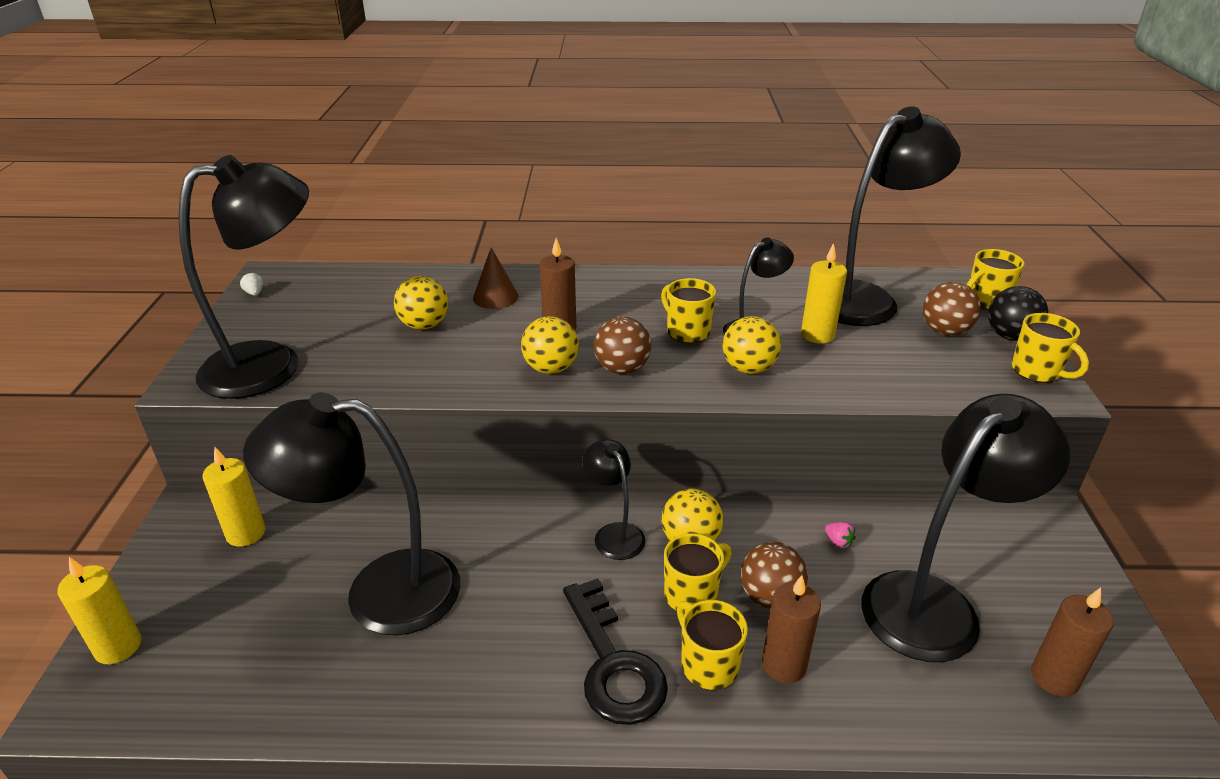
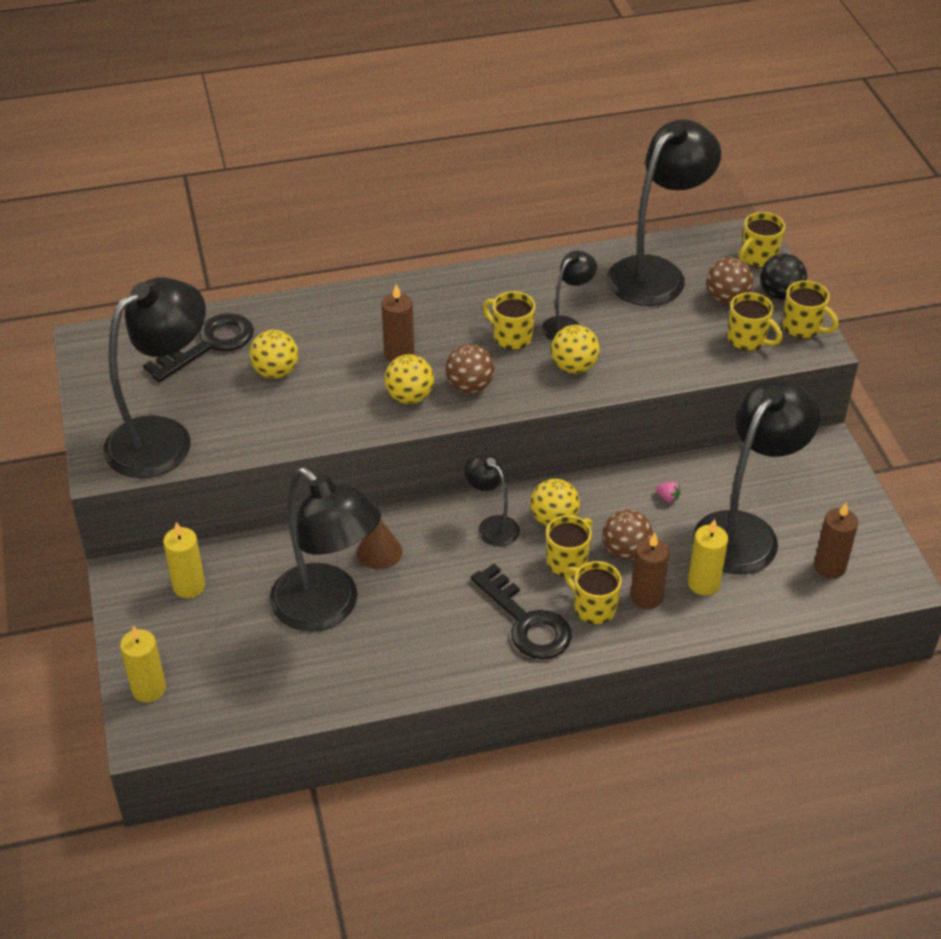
camera: 15 degrees left, 10 degrees up
(255, 293) = (91, 364): white strawberry -> none
(375, 294) = (209, 345): none -> black key
(379, 592) = (327, 608): black lamp -> black lamp turned 120 degrees counterclockwise
(495, 297) = (324, 328): brown cone -> brown cone (379, 552)
(817, 335) = (622, 321): yellow candle -> yellow candle (703, 583)
(966, 373) = (747, 340): none -> yellow mug

